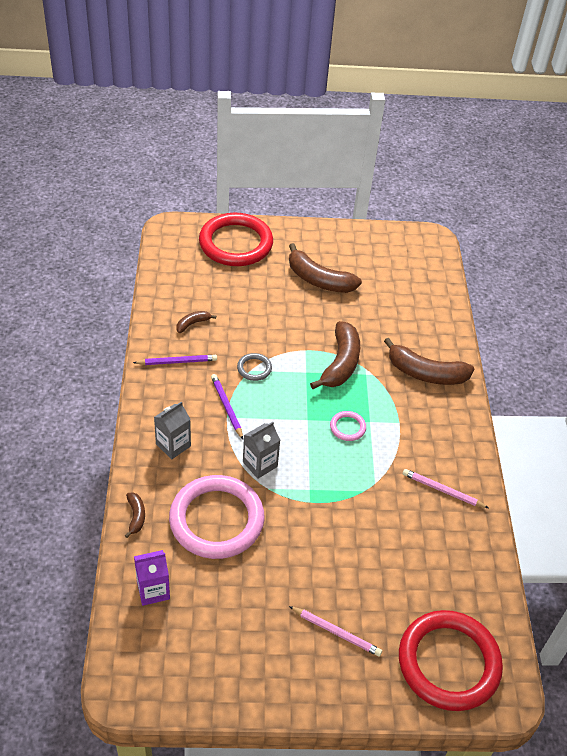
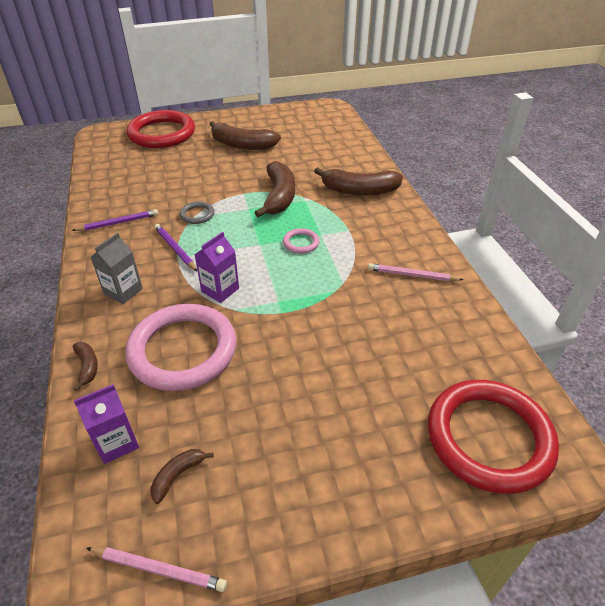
camera: 10 degrees left, 5 degrees down
(192, 324) = (130, 192): brown banana -> brown banana (177, 475)
(260, 464) = (220, 290): grey carton -> purple carton
(336, 632) = (350, 436): pink pencil -> pink pencil (159, 569)

